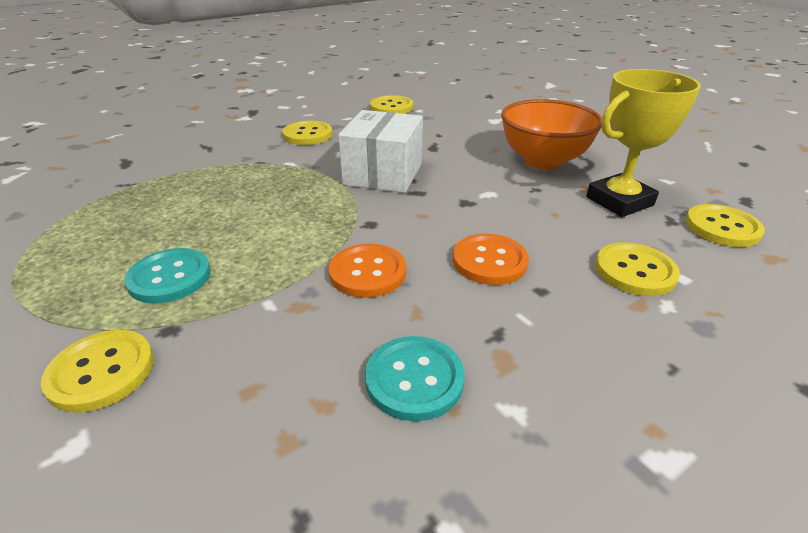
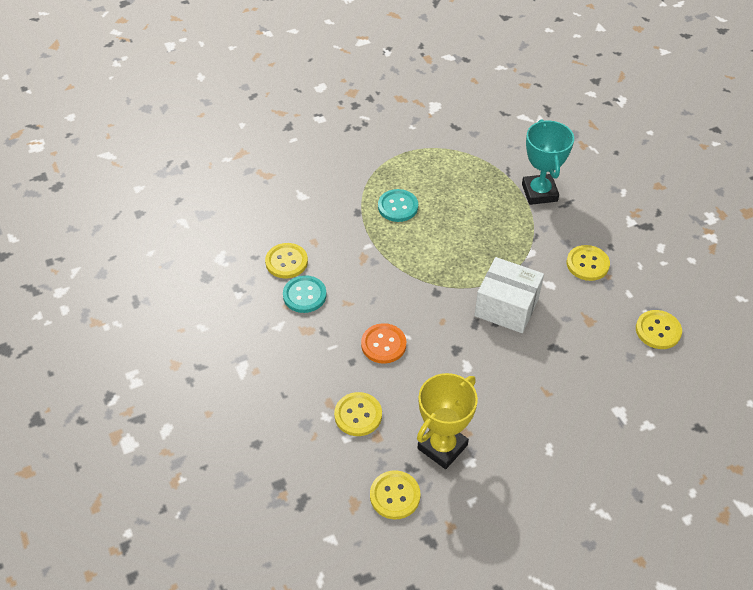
camera: 100 degrees right, 15 degrees up
(101, 372) = (336, 195): yellow button -> yellow button (286, 262)
(180, 162) = (539, 192): none -> turquoise trophy
(367, 272) = (385, 286): orange button -> none
(543, 161) = (518, 420): orange bowl -> none
(619, 201) = (442, 447): yellow trophy -> yellow trophy turned 60 degrees clockwise

